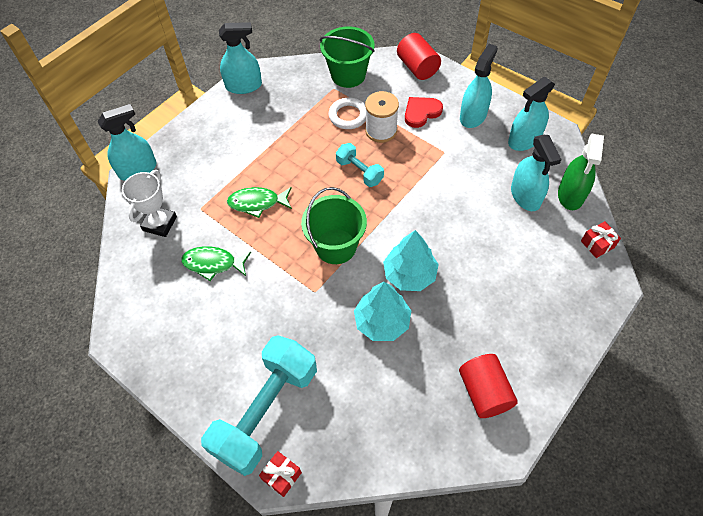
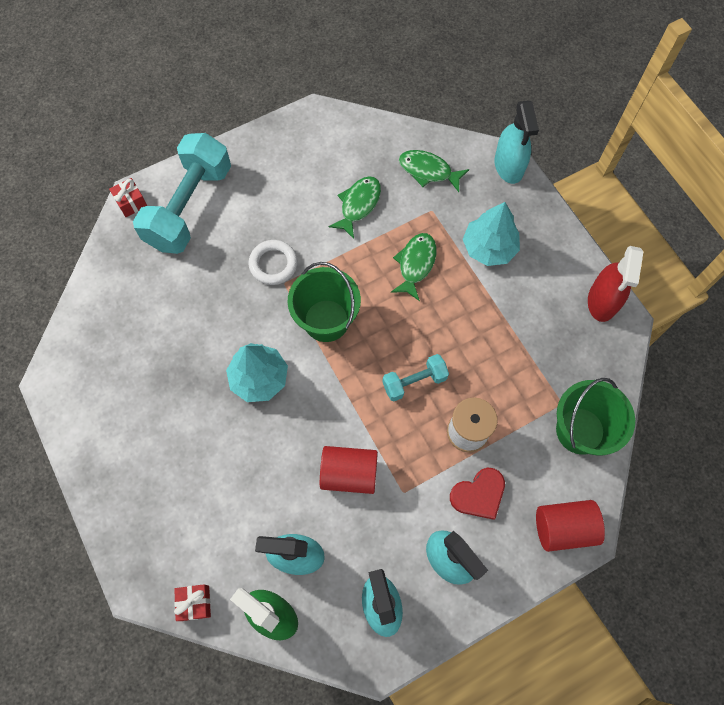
camera: 110 degrees right, 10 degrees up
(160, 223) = (428, 171): white trophy -> green fish
(243, 86) = (602, 301): turquoise spray bottle -> red spray bottle
(266, 411) = (189, 207): turquoise dumbbell -> turquoise dumbbell turned 60 degrees clockwise
(348, 116) = (507, 403): white ring -> white ring (273, 264)
(382, 321) = (222, 330): turquoise tree -> turquoise tree (489, 247)
(421, 112) = (479, 494): red heart -> red heart turned 75 degrees clockwise
(484, 392) = (106, 389): red cylinder -> red cylinder (349, 473)

